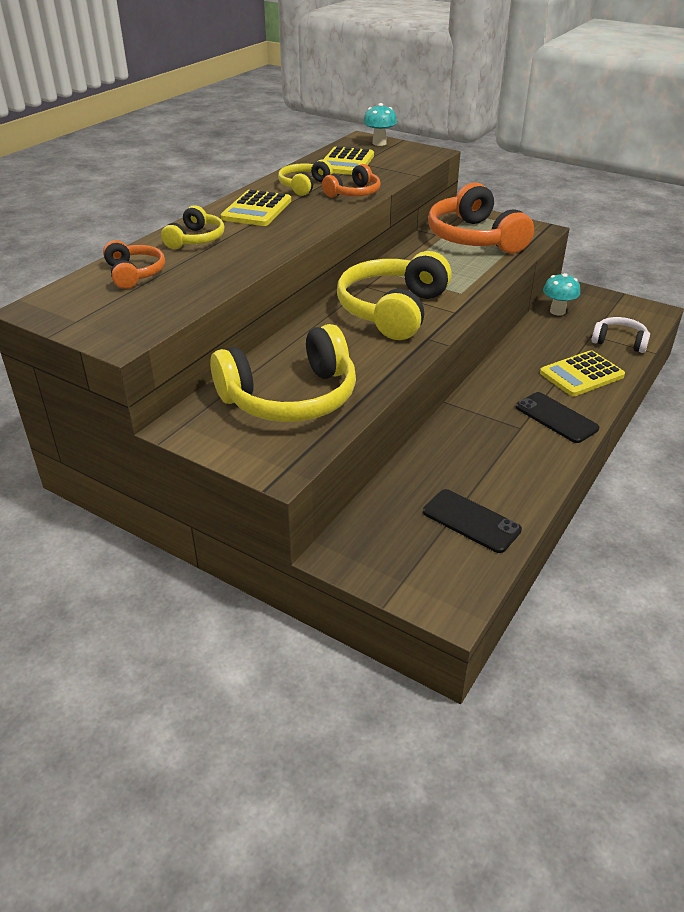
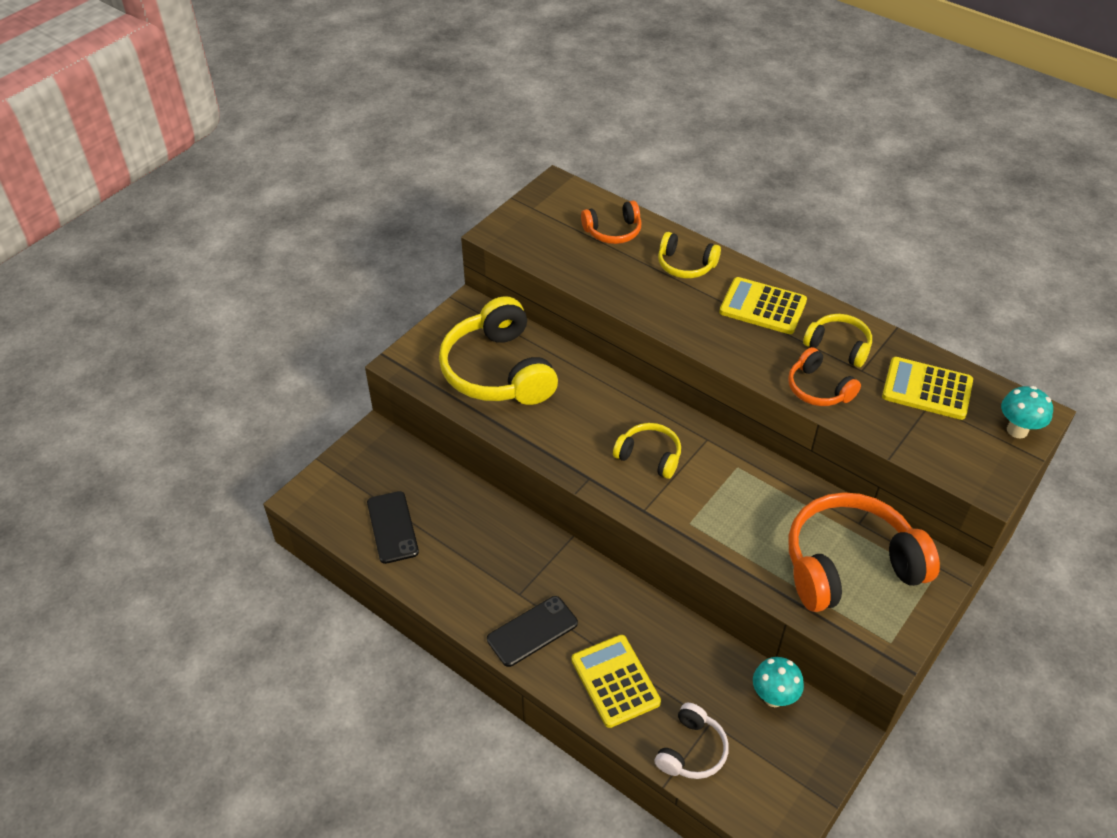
camera: 95 degrees right, 10 degrees up
(393, 310) = (649, 456): yellow headphones -> yellow headphones, size x0.51
(471, 521) = (392, 527): black phone -> black phone turned 60 degrees counterclockwise

